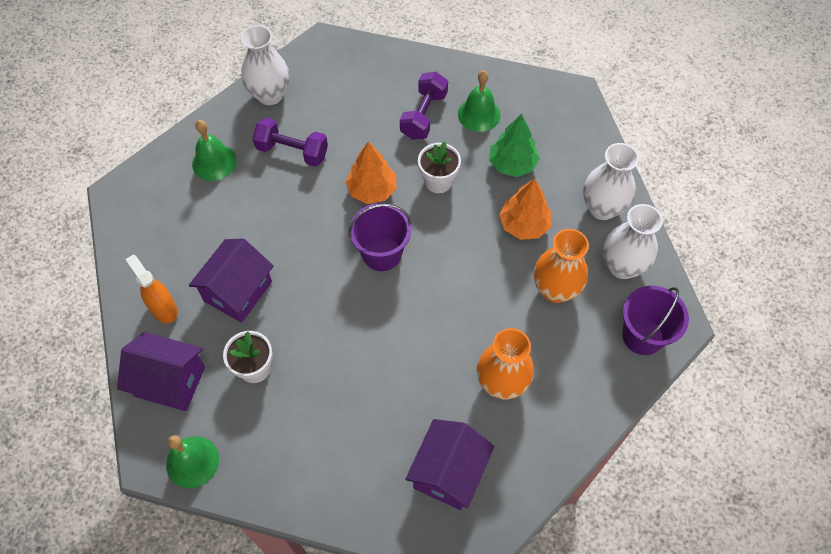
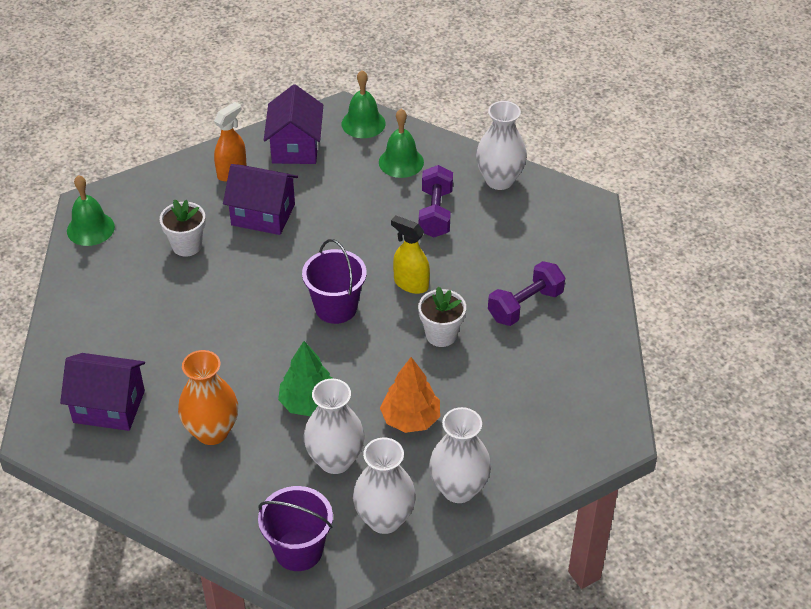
camera: 75 degrees right, 15 degrees down
(170, 381) = (162, 195): purple house -> purple house (295, 147)
(372, 190) = (411, 284): orange tree -> yellow spray bottle
(424, 115) = (525, 305): purple dumbbell -> purple dumbbell turned 45 degrees counterclockwise
(479, 114) = (547, 353): green bell -> green bell (363, 123)
(512, 164) = (489, 395): green tree -> green tree (308, 403)
(555, 289) = (335, 460): orange vase -> white vase

